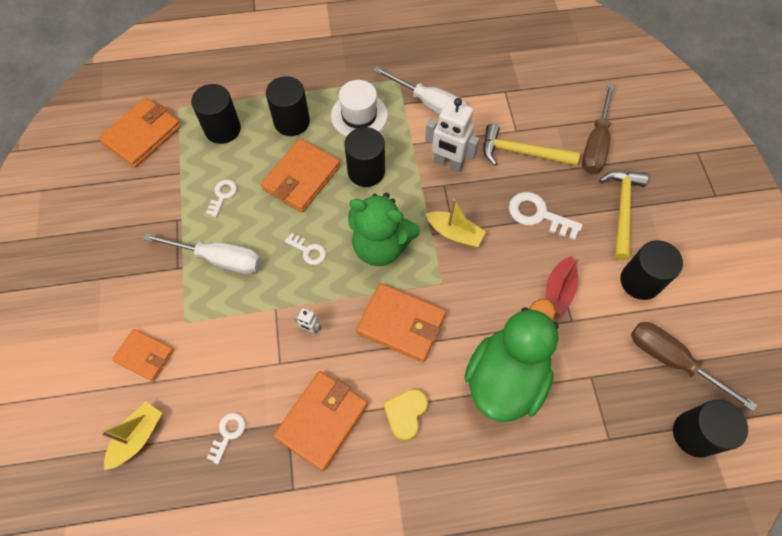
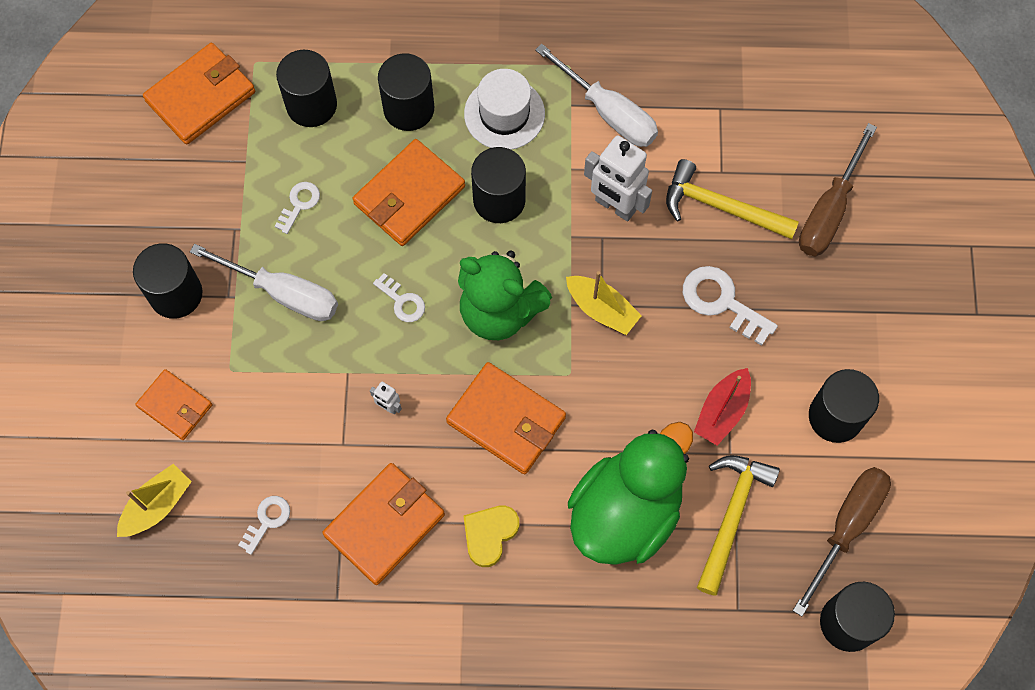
camera: 10 degrees right, 5 degrees up
(137, 272) = (176, 294): none -> black cylinder
(622, 209) = (839, 313): yellow hammer -> yellow hammer (731, 516)
(672, 360) = (846, 527): brown screwdriver -> brown screwdriver turned 75 degrees clockwise

